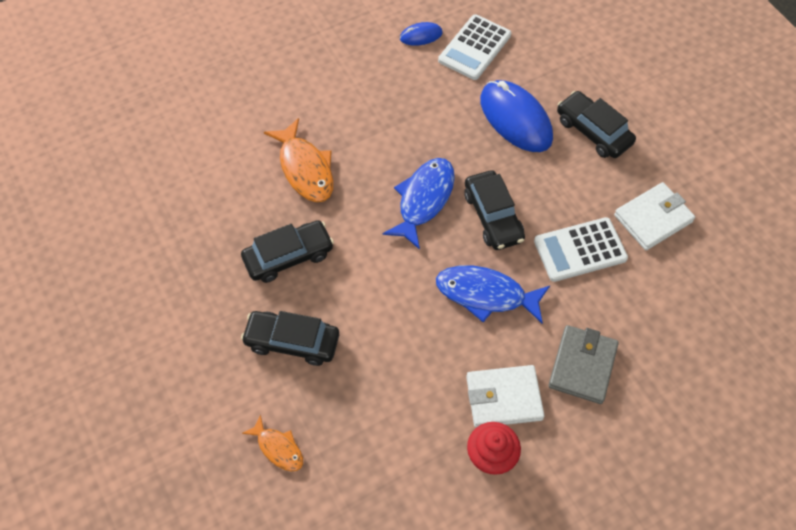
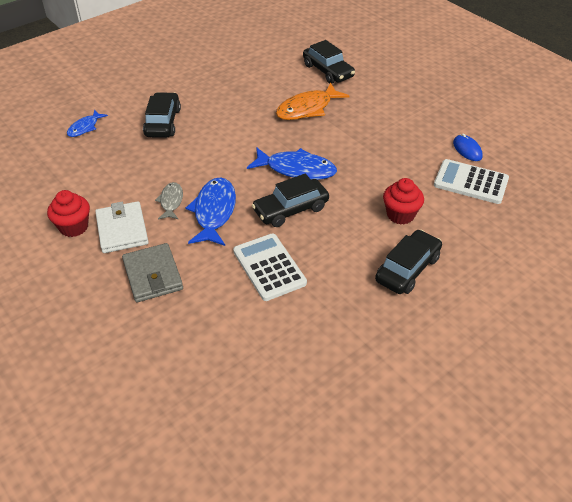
camera: 80 degrees right, 15 degrees down
(278, 448) = (85, 127): orange fish -> blue fish
(288, 256) = (230, 112): black car -> black car (328, 71)
(460, 340) = (171, 201): none -> grey fish
(515, 119) = (400, 215): blue mouse -> red cupcake
(582, 366) = (153, 275): grey wallet -> grey wallet turned 60 degrees clockwise
(653, 218) = (317, 319): white wallet -> none

